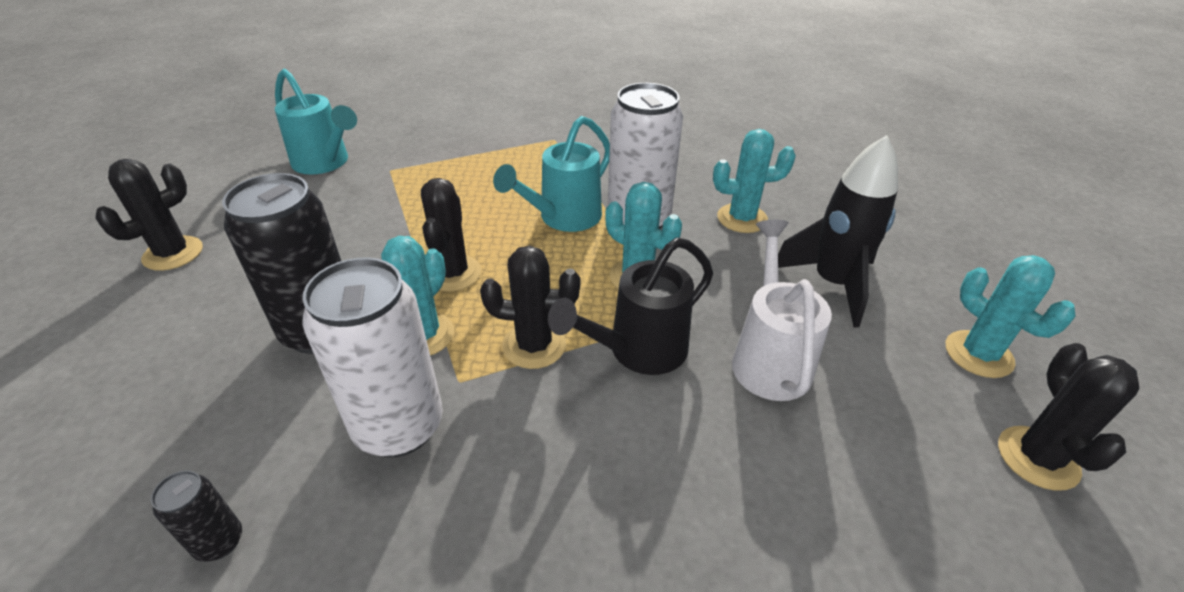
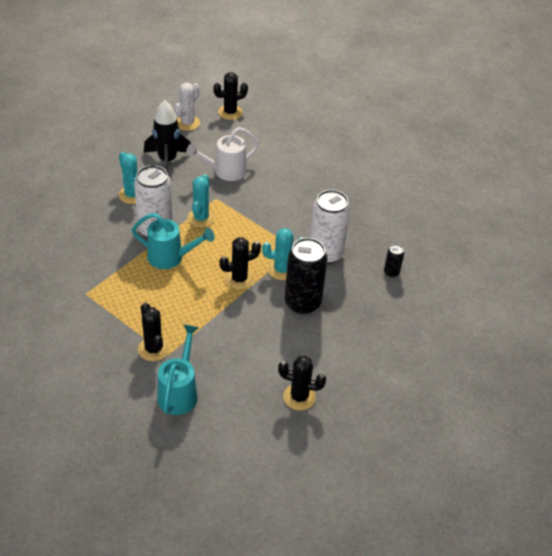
camera: 120 degrees left, 5 degrees up
(534, 345) = (263, 235): black cactus -> black cactus (153, 349)
(638, 351) = (245, 205): black watering can -> none
(978, 354) = (187, 123): turquoise cactus -> white cactus

